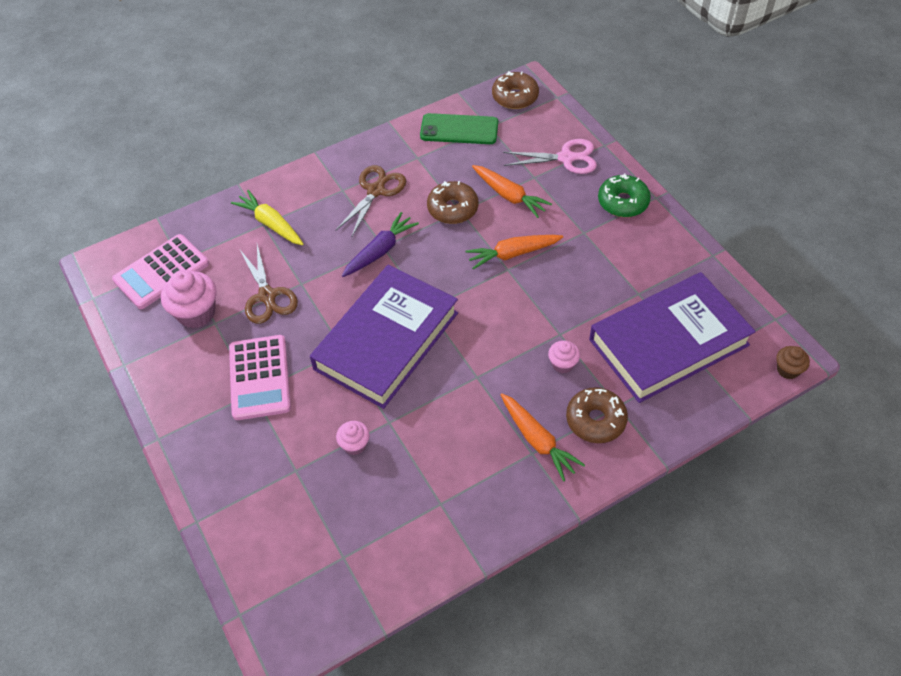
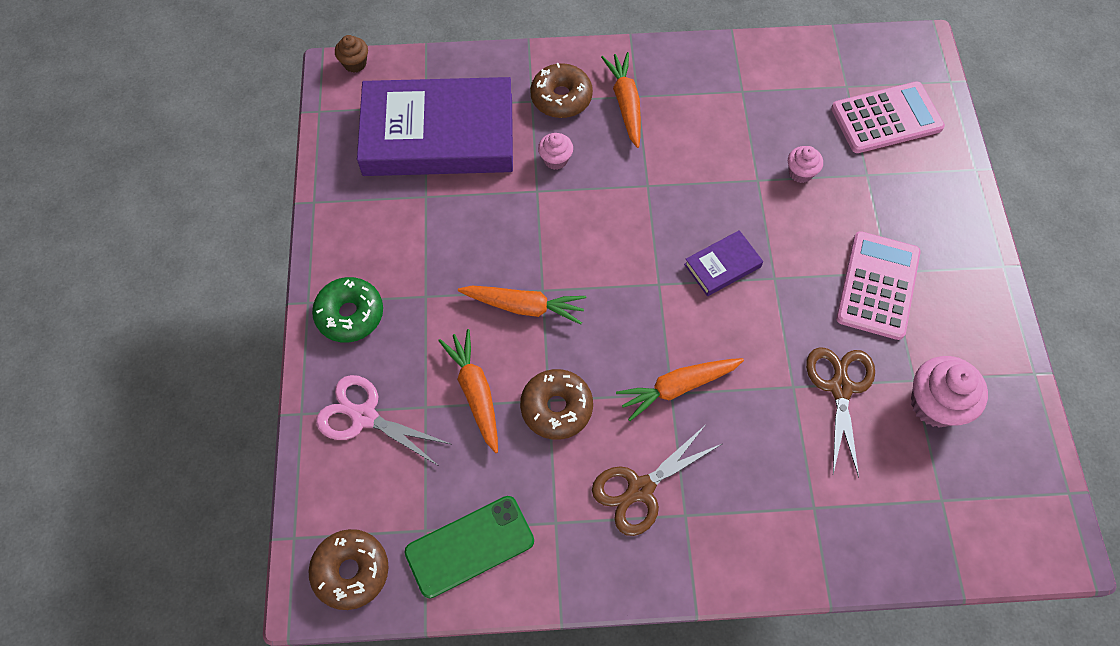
camera: 155 degrees left, 10 degrees up
(161, 272) = (971, 491): pink calculator -> pink calculator (886, 118)
(271, 224) = (803, 502): yellow carrot -> none
(380, 251) = (678, 387): purple carrot -> orange carrot
(386, 340) = (722, 266): purple book -> purple book, size x0.41
(459, 129) = (469, 546): green phone -> green phone turned 60 degrees counterclockwise

